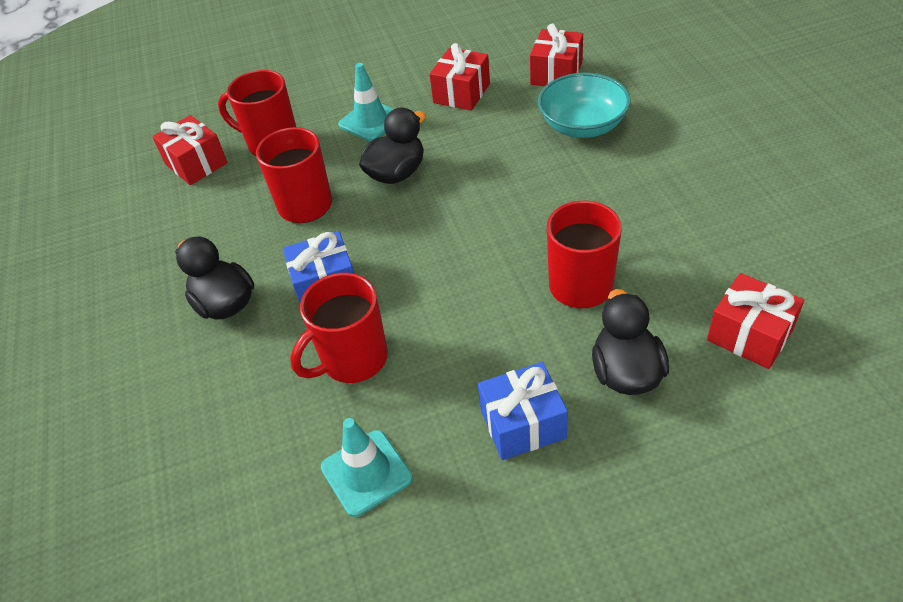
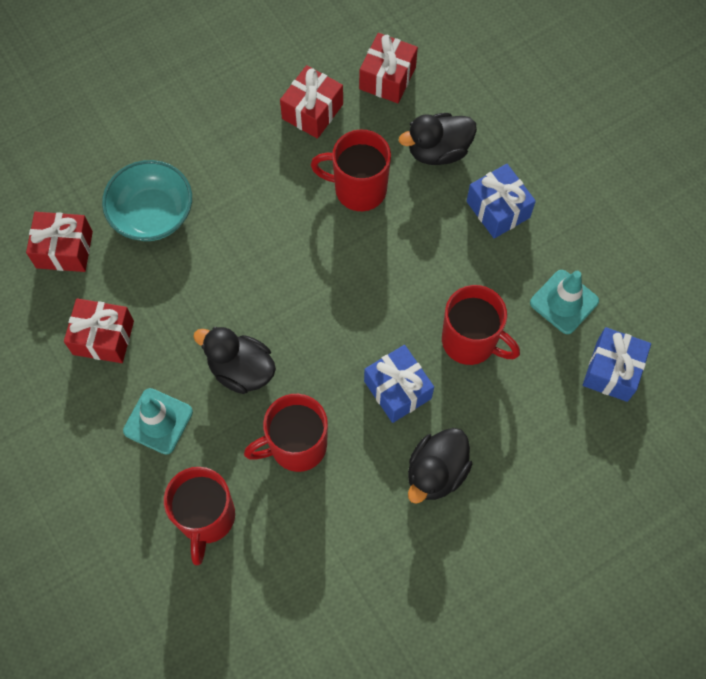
camera: 110 degrees left, 20 degrees up
(196, 164) = (248, 593): red gift -> red gift (312, 111)
(252, 507) = (612, 371): none -> blue gift

